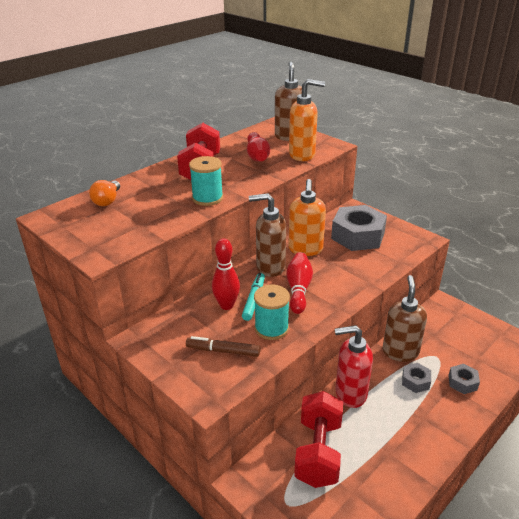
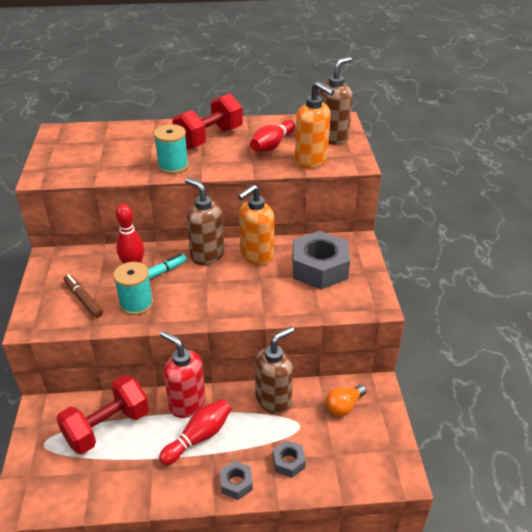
camera: 40 degrees right, 5 degrees up
(107, 201) = (107, 136): orange light bulb -> orange light bulb (344, 406)
(298, 289) = (200, 286): red bowling pin -> red bowling pin (198, 437)
(415, 381) = (250, 432): grey nut -> grey nut (236, 483)

